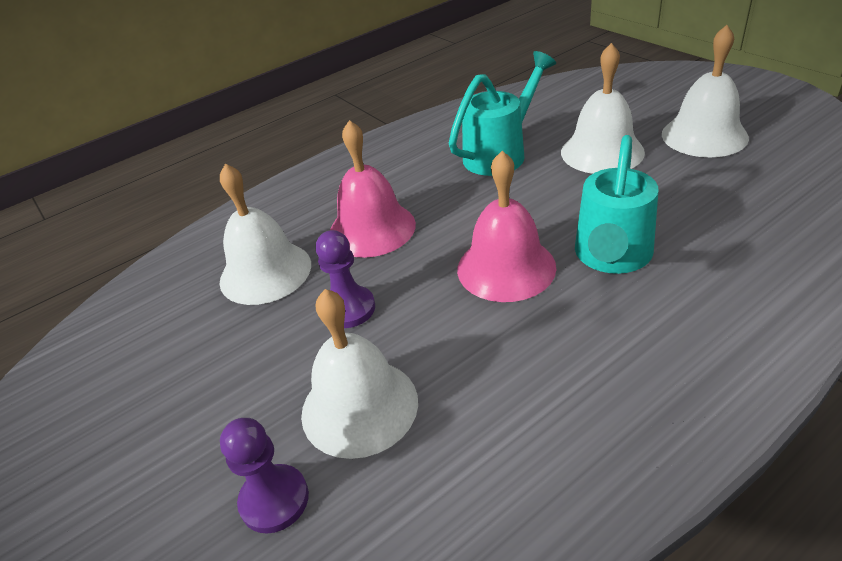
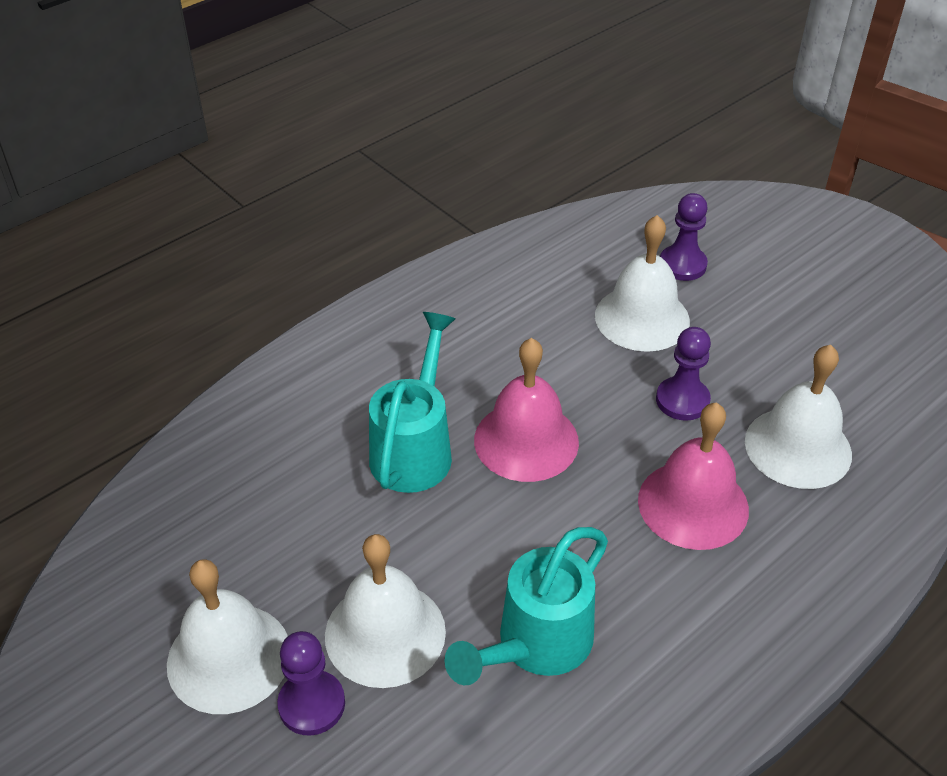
camera: 170 degrees right, 5 degrees up
(638, 123) = (311, 704): none -> purple pawn

